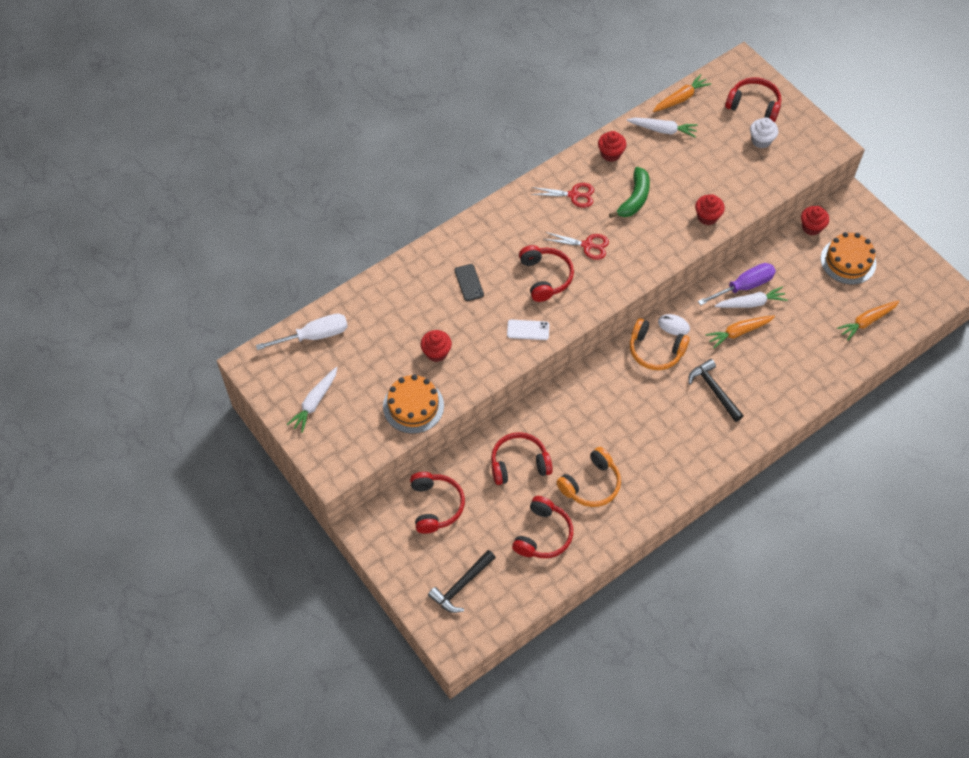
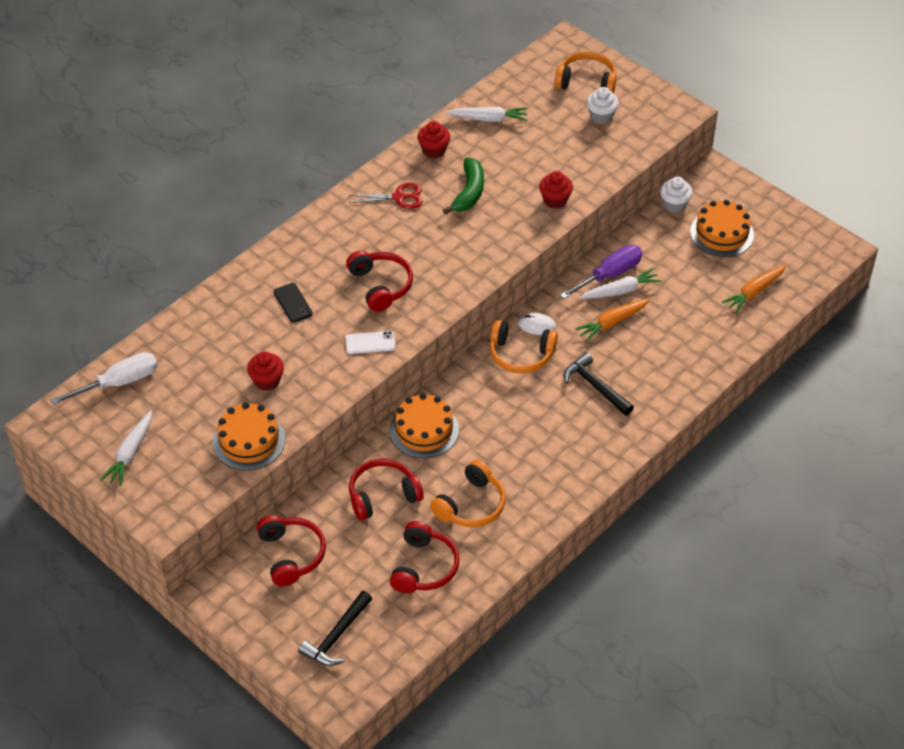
camera: 10 degrees left, 10 degrees down
(562, 409) = (424, 430): none -> orange cake
(587, 245) = (423, 247): red scissors -> none
(680, 98) = (503, 85): orange carrot -> none
(754, 105) = (586, 82): red headphones -> orange headphones
(811, 227) = (674, 205): red cupcake -> white cupcake

